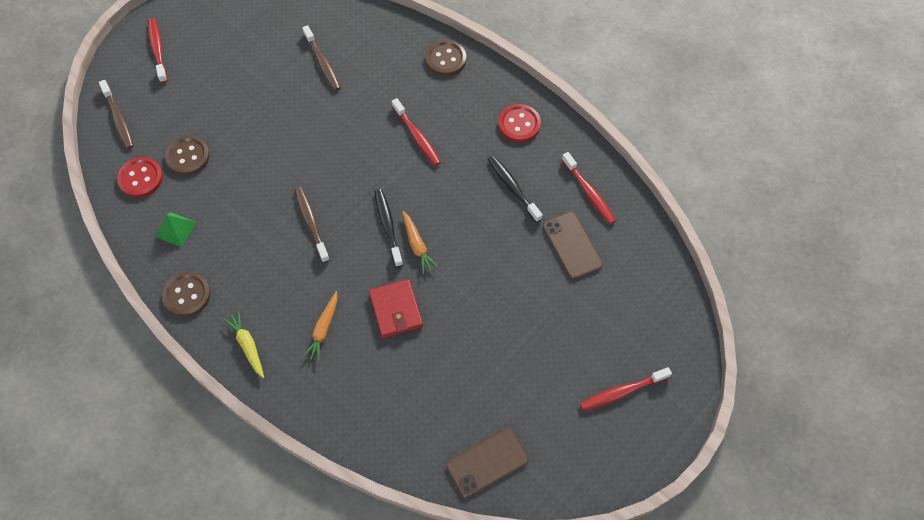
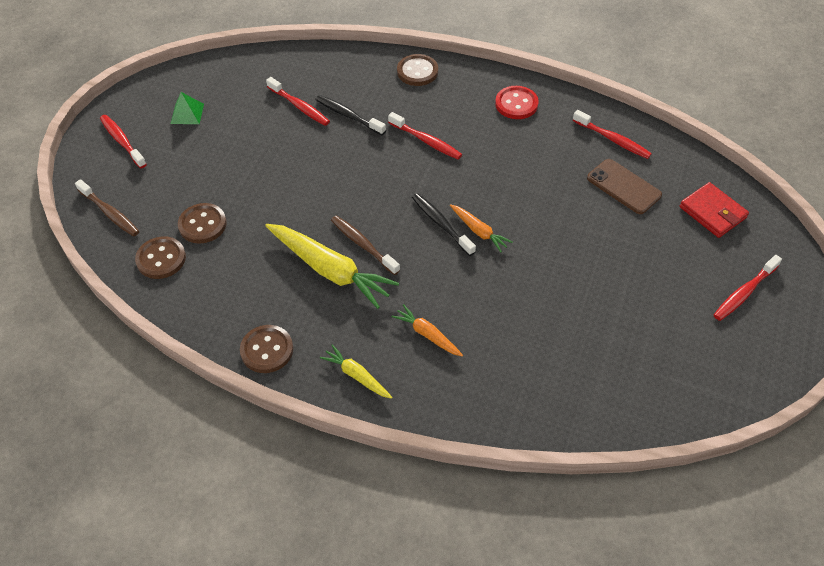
camera: 20 degrees left, 10 degrees down
(141, 178) = (161, 259): red button -> brown button
(176, 229) = (223, 293): green pyramid -> green pyramid (187, 113)
(272, 238) = (330, 270): none -> yellow carrot
(322, 63) = (299, 106): brown toothbrush -> red toothbrush
(323, 329) = (427, 335): orange carrot -> orange carrot turned 135 degrees clockwise
(396, 310) = (490, 293): red wallet -> red wallet (712, 212)
(487, 463) = (658, 399): brown phone -> none
(513, 188) = (541, 156): black toothbrush -> black toothbrush (348, 115)

